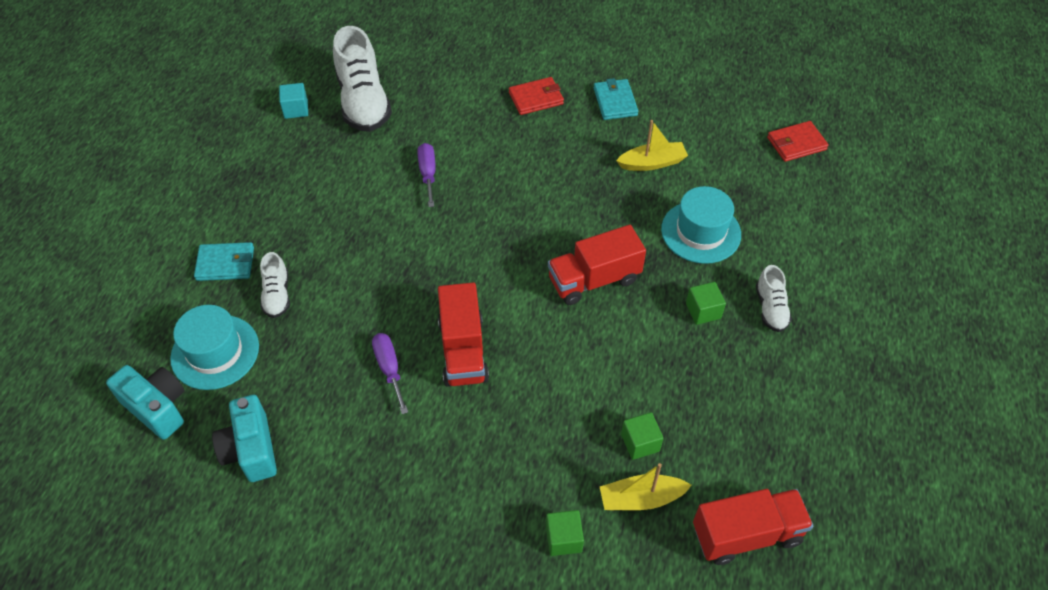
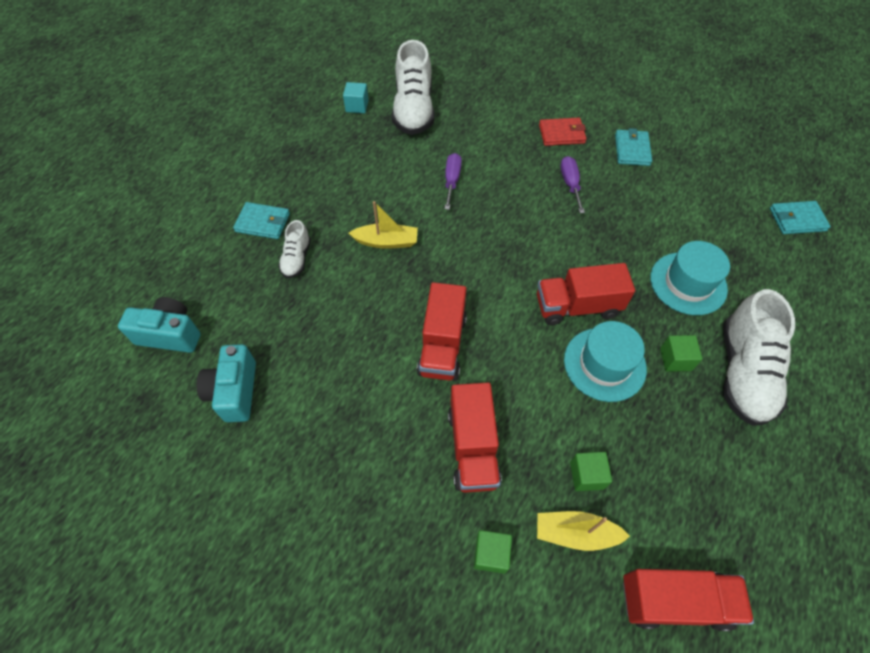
camera: 15 degrees right, 5 degrees up
(157, 407) = (170, 334): turquoise camera -> turquoise camera turned 45 degrees counterclockwise
(215, 352) = (231, 297): turquoise hat -> turquoise hat (604, 364)
(389, 369) = (373, 347): purple screwdriver -> purple screwdriver (570, 184)
(520, 444) = (473, 447): none -> red truck
(652, 163) = (655, 210): yellow boat -> yellow boat (386, 241)
(770, 308) = (743, 372): white shoe -> white shoe, size x1.98
(796, 144) = (797, 219): red wallet -> turquoise wallet

